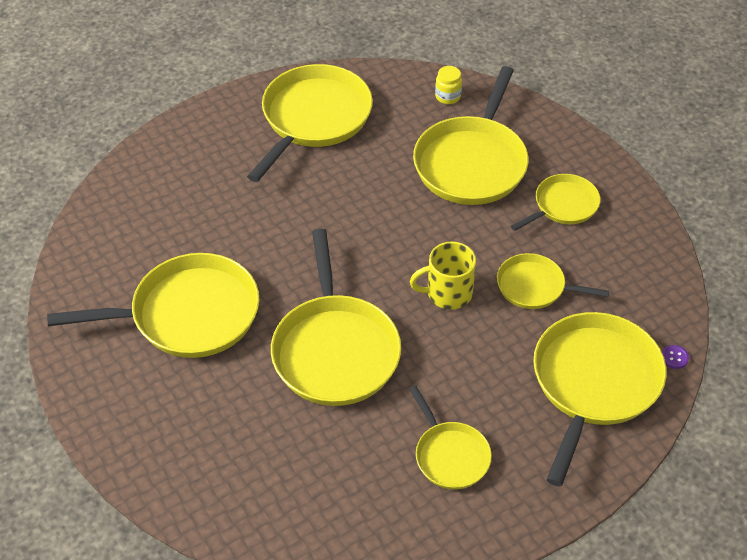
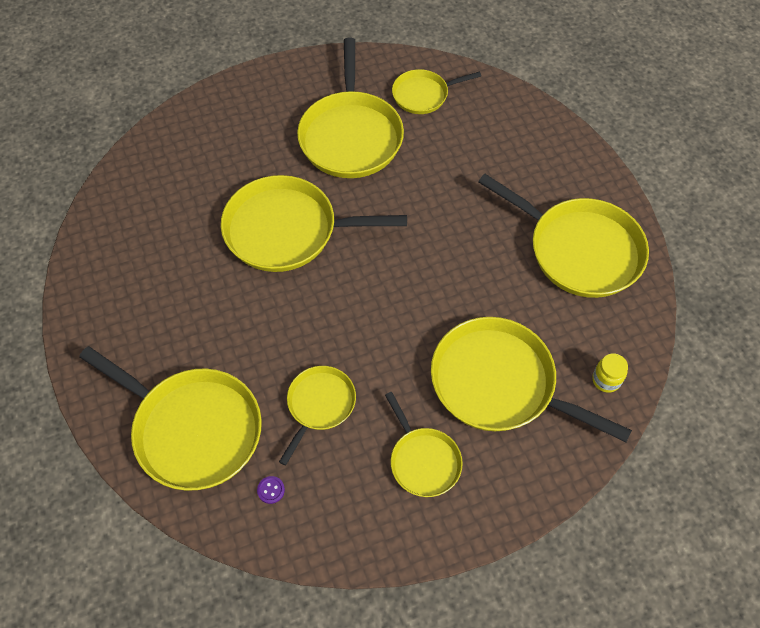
camera: 100 degrees right, 10 degrees up
(447, 293) = (329, 327): yellow mug -> none
(450, 456) = (157, 296): yellow pan -> yellow pan (423, 95)
(674, 357) = (199, 515): purple button -> purple button (271, 490)

